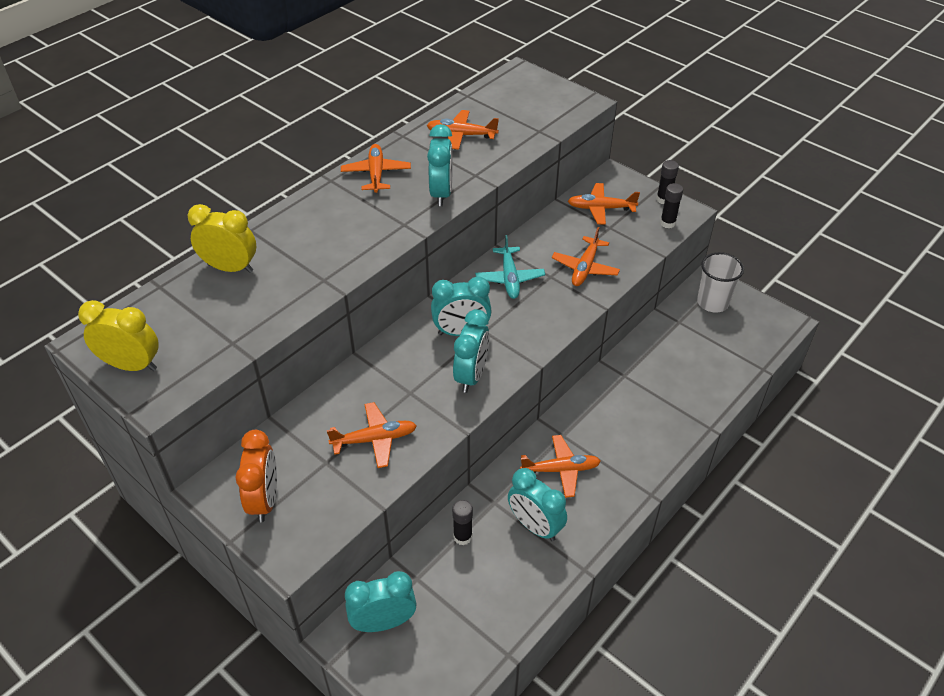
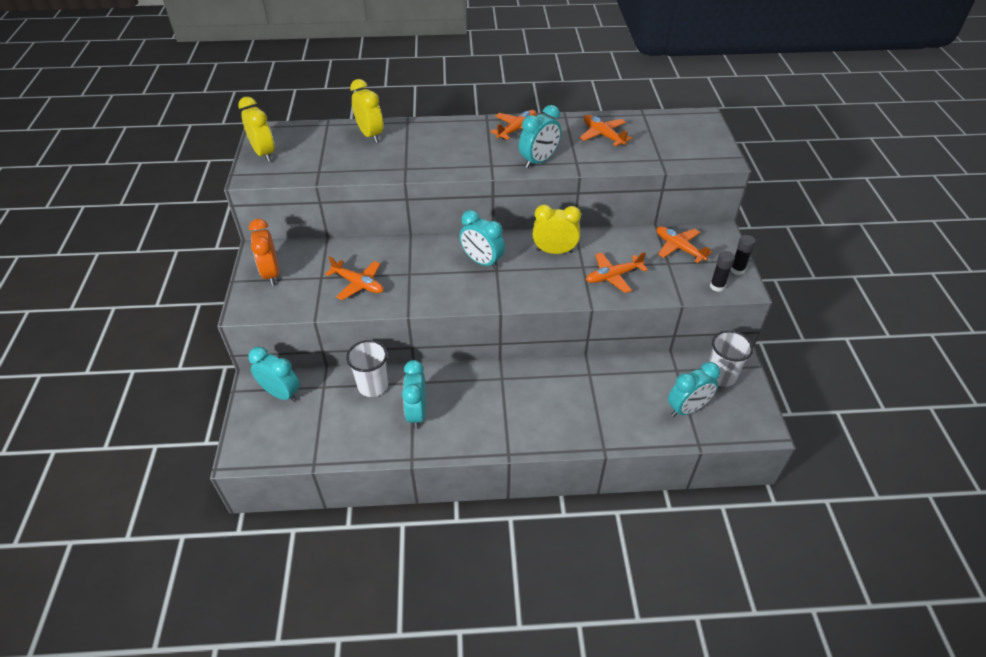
camera: 45 degrees right, 0 degrees up
(264, 500) = (271, 274): orange clock -> orange clock turned 120 degrees clockwise
(462, 537) = (373, 386): black glue stick -> white cup
(471, 376) = (453, 289): turquoise clock -> turquoise clock (687, 409)
(509, 278) = (554, 251): turquoise plane -> yellow clock
(561, 470) = (473, 395): orange plane -> none

